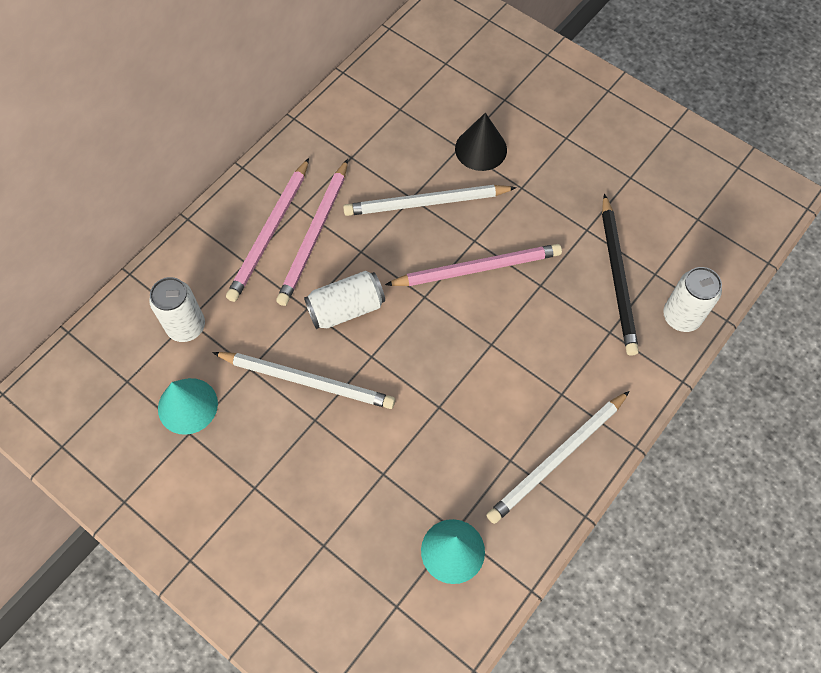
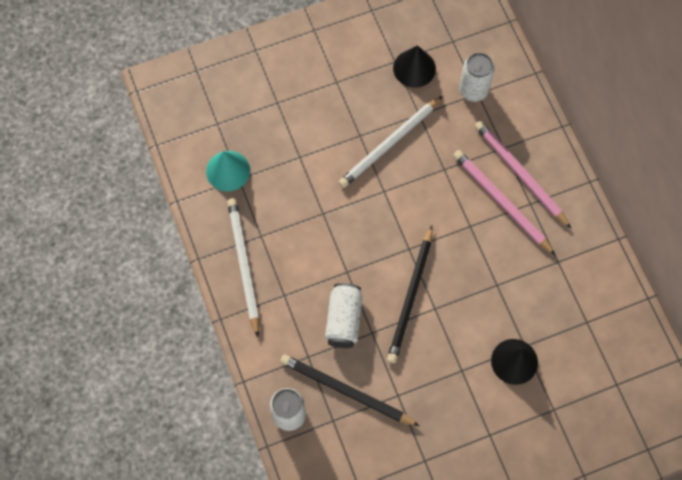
camera: 120 degrees right, 5 degrees up
(187, 406) = (414, 68): turquoise cone -> black cone
(346, 309) = (429, 193): white can -> white can (343, 320)
(426, 203) = (486, 293): white pencil -> none
(477, 268) = (410, 297): pink pencil -> black pencil

